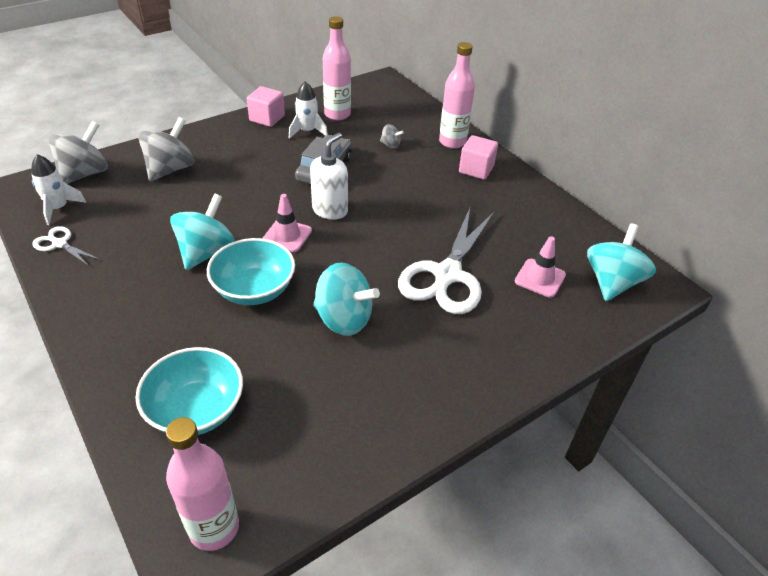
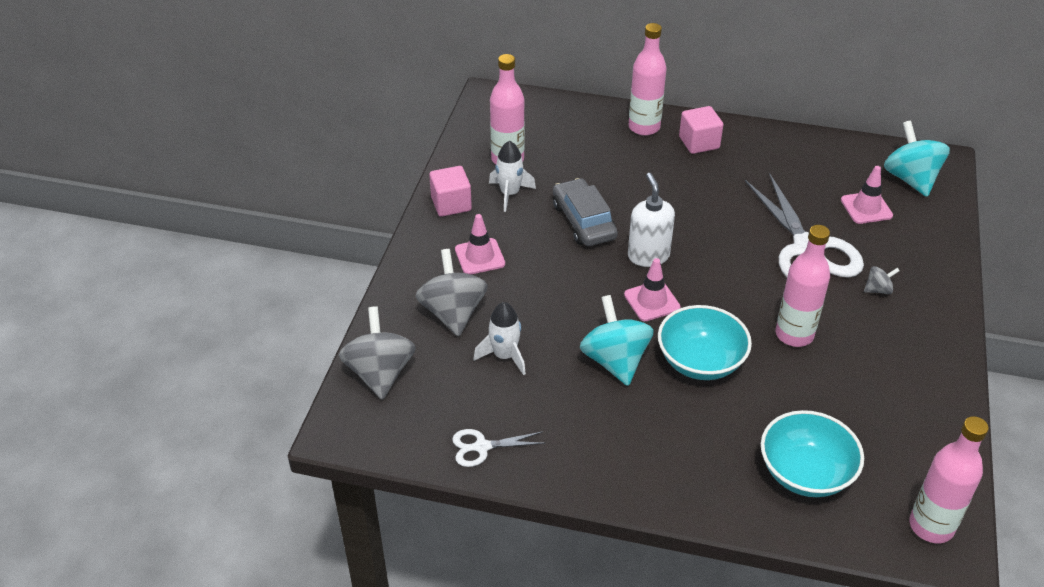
camera: 40 degrees left, 0 degrees up
(59, 208) = (419, 420): white rocket -> white rocket (504, 356)
(234, 151) = (479, 257): none -> pink traffic cone
(344, 319) = (794, 335): turquoise spinning top -> pink bottle
(390, 145) = (600, 162): grey spinning top -> grey spinning top (878, 290)

